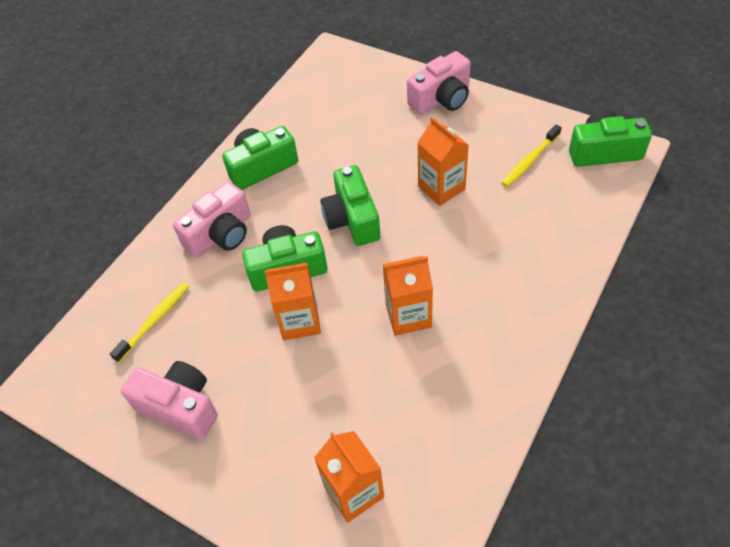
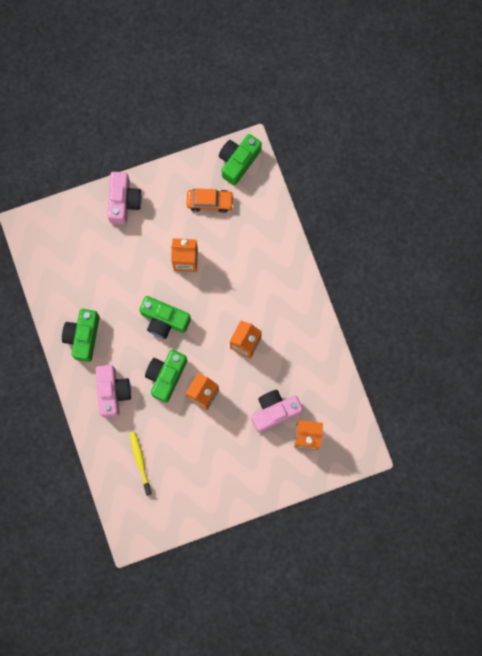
camera: 55 degrees left, 25 degrees up
(180, 406) = (201, 481): pink camera -> pink camera (274, 411)
(530, 161) = (210, 202): yellow toothbrush -> orange car

